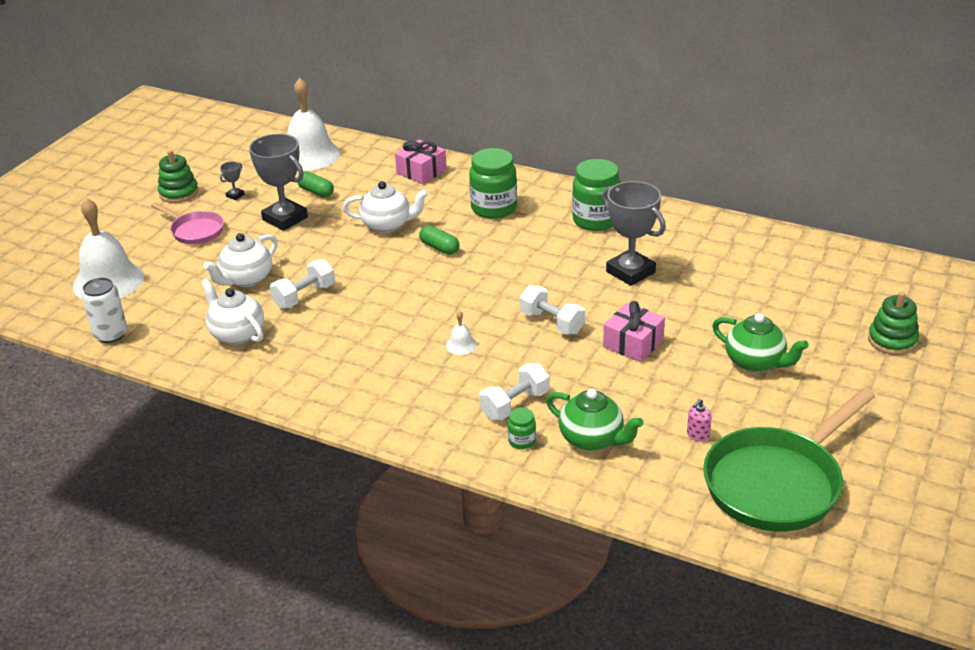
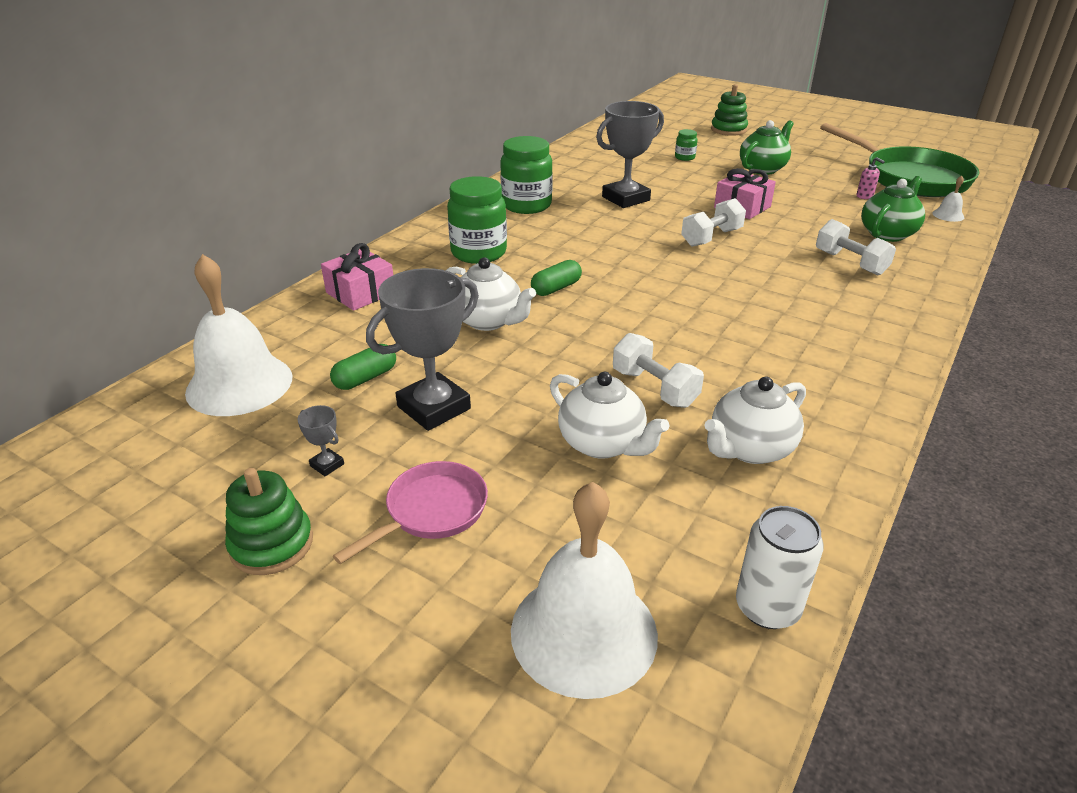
camera: 85 degrees left, 0 degrees up
(387, 225) = (488, 321): white teapot -> white teapot turned 120 degrees clockwise
(461, 345) = (755, 284): white bell -> white bell (948, 215)
(522, 441) = (904, 263): green jar -> green jar (684, 157)

